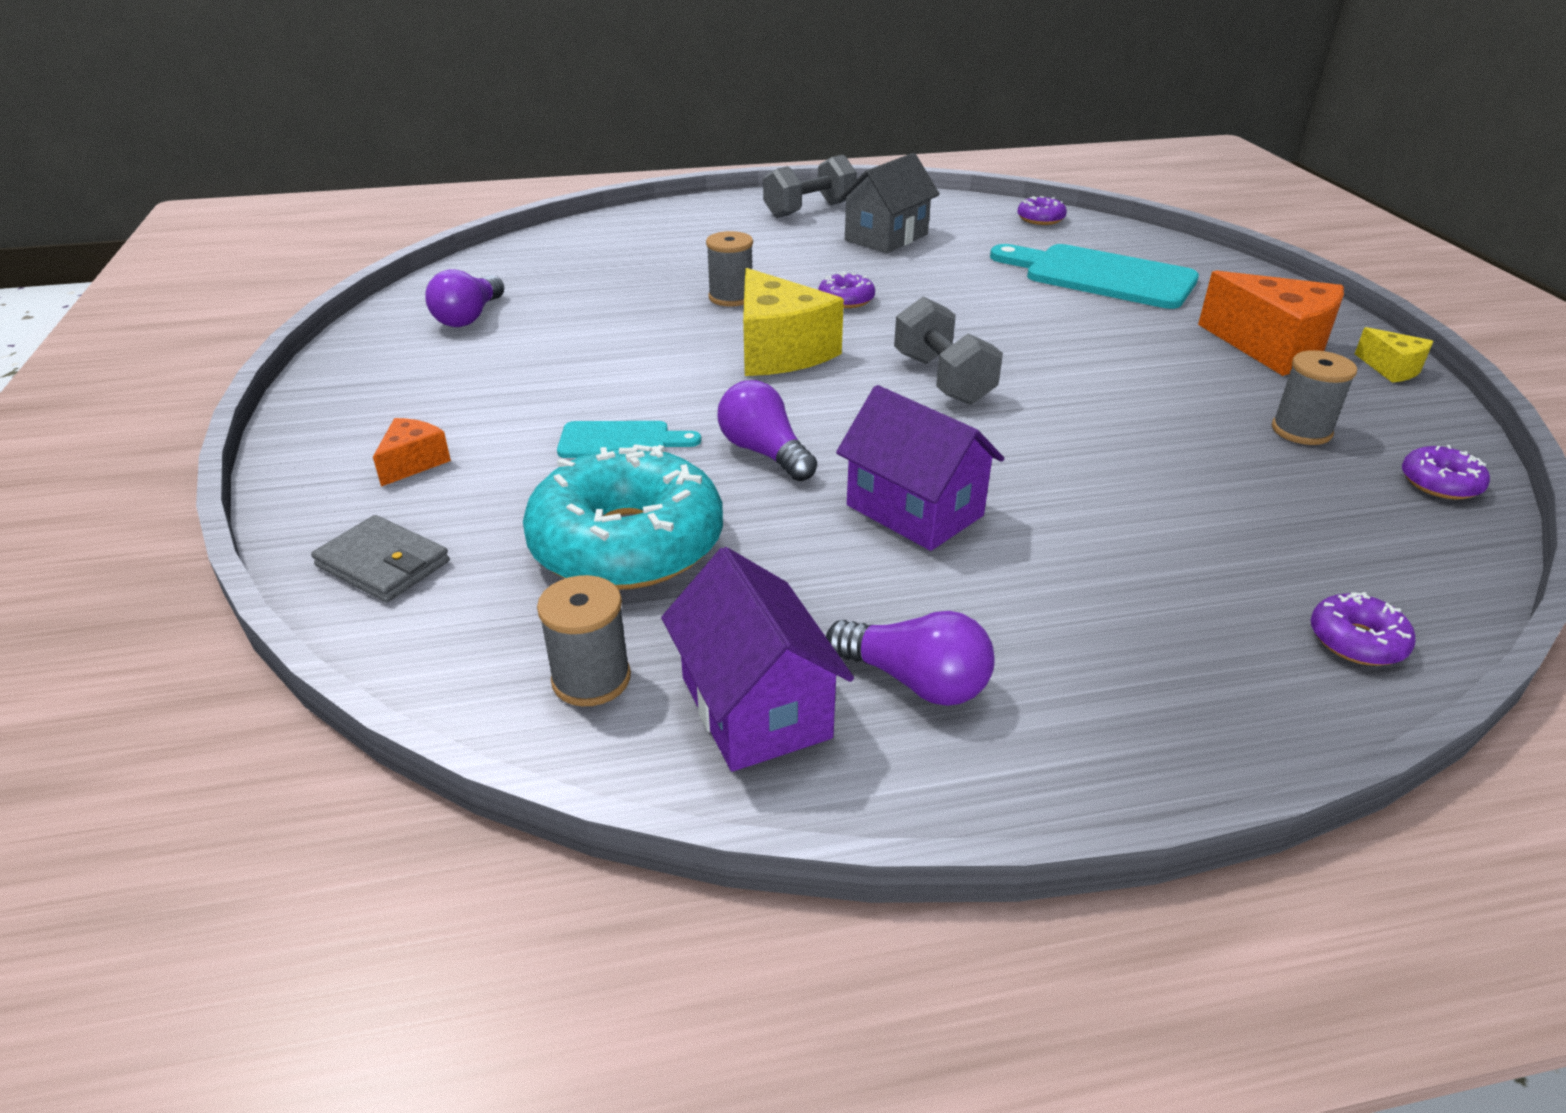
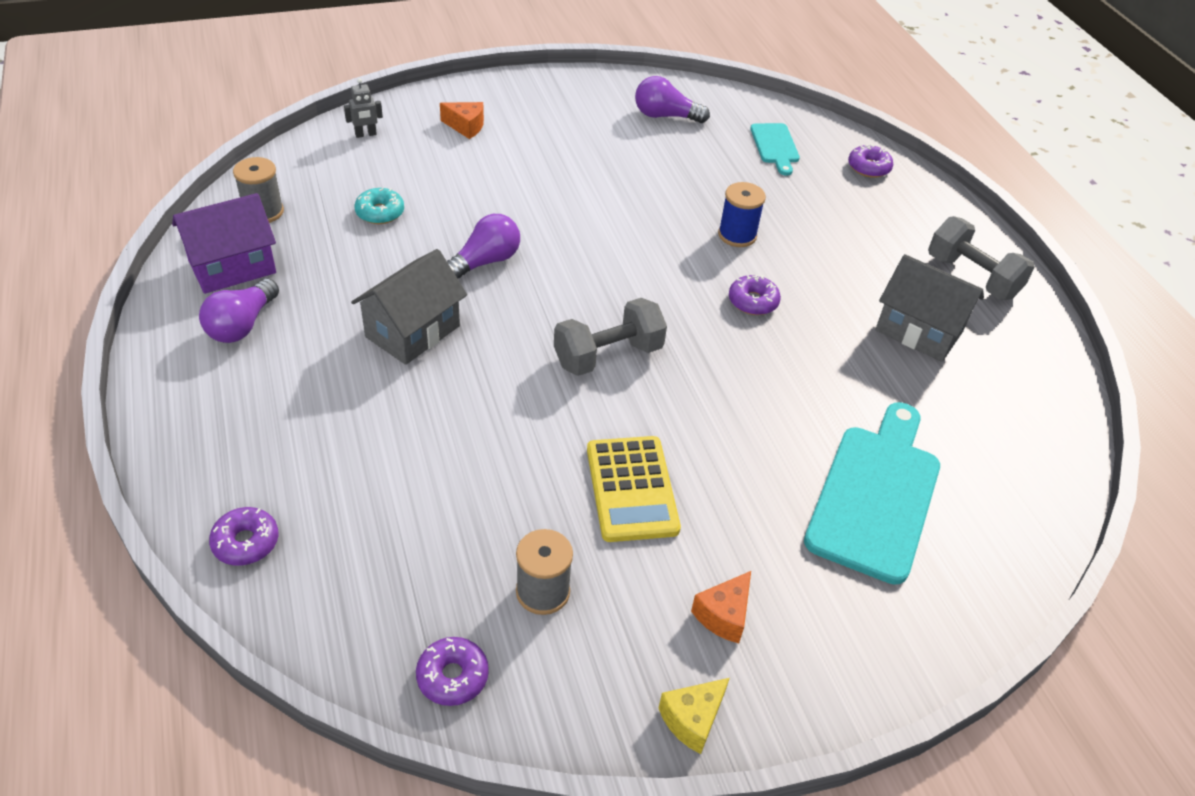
camera: 80 degrees right, 10 degrees up
(383, 564) = (366, 134): grey wallet -> grey robot
(620, 441) = (496, 199): turquoise cutting board -> turquoise cutting board (775, 146)
(627, 543) = (380, 212): turquoise donut -> turquoise donut, size x0.43
(731, 297) = (737, 235): grey spool -> blue spool
(779, 351) = (641, 264): yellow cheese -> none
(914, 510) = (412, 331): purple house -> grey house
(1040, 219) = (1038, 462): purple donut -> purple donut (868, 167)
(1141, 378) = (631, 489): none -> yellow calculator
(1272, 347) = (723, 615): orange cheese -> orange cheese, size x0.49

